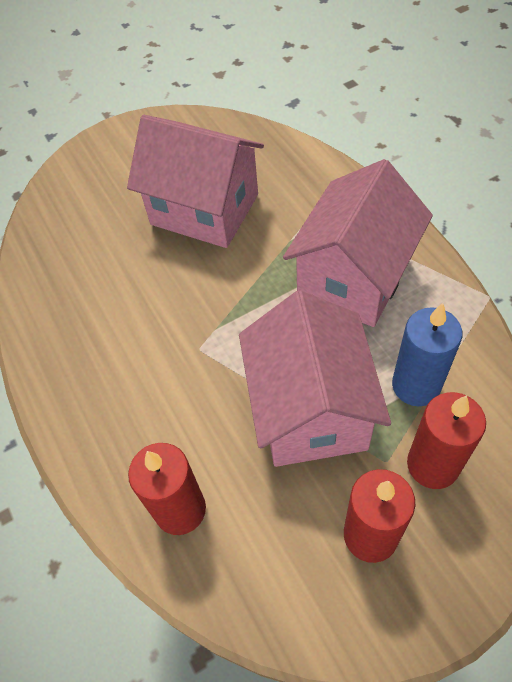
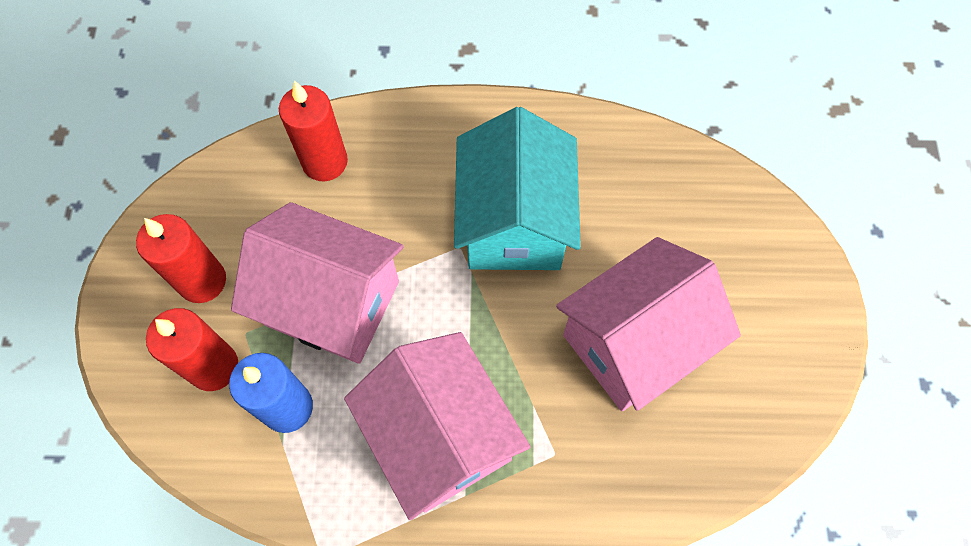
camera: 115 degrees right, 10 degrees up
(153, 323) = (514, 223): none -> turquoise house

